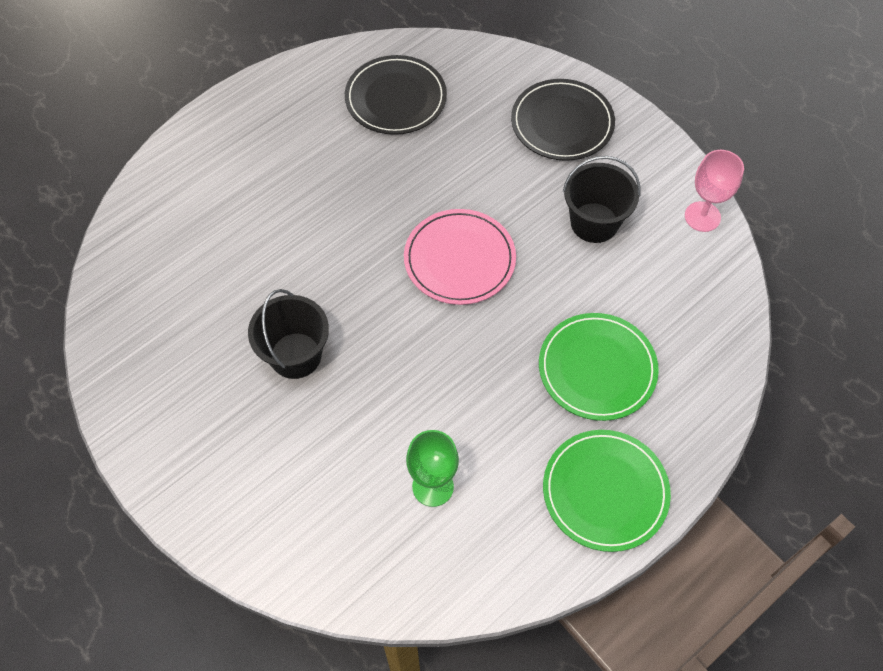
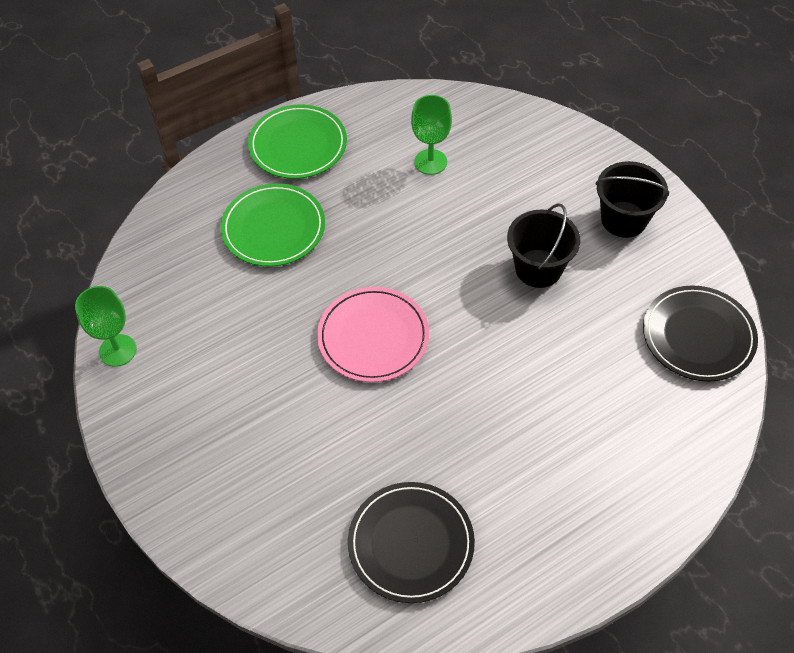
camera: 170 degrees left, 5 degrees down
(562, 123) = (221, 481): black plate -> black plate (698, 336)
(594, 223) = (228, 357): black bucket -> black bucket (623, 219)
(702, 216) = (118, 350): pink goblet -> green goblet

